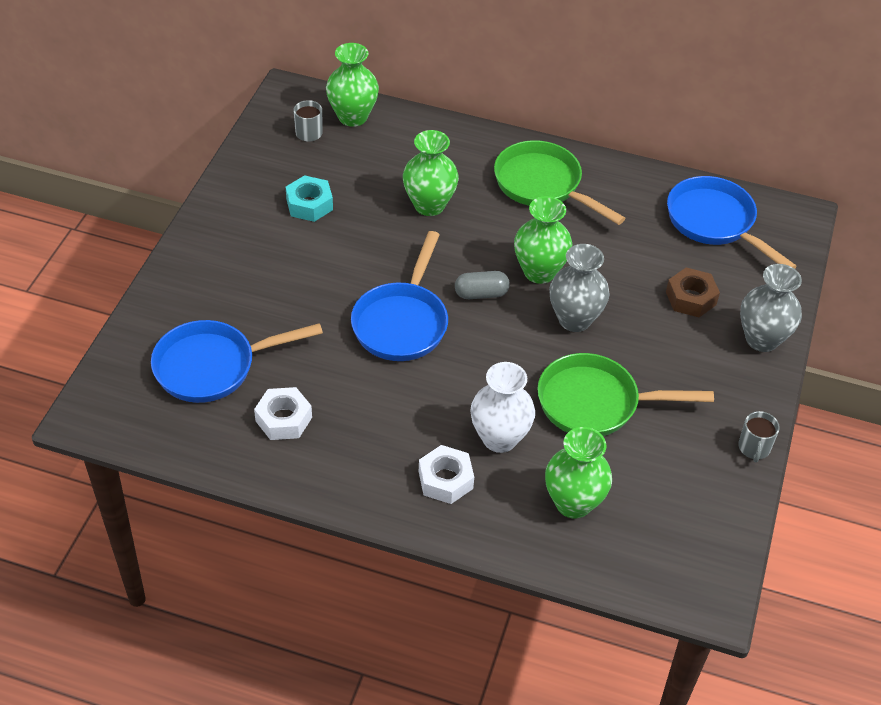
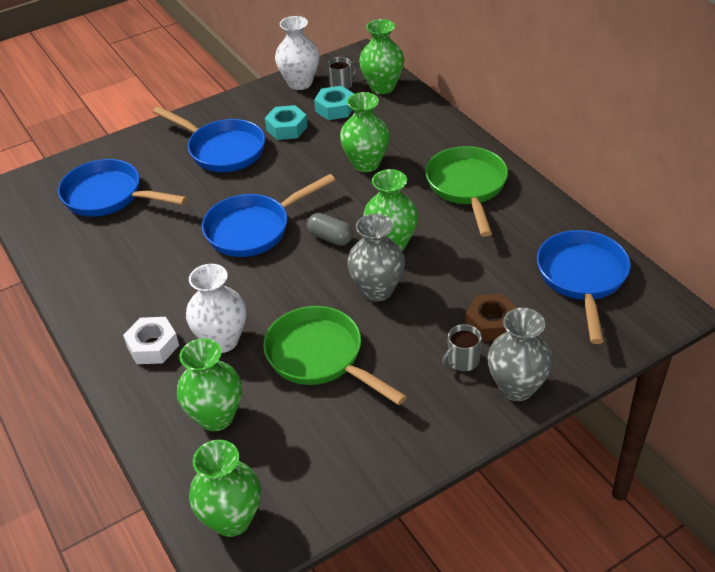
camera: 45 degrees right, 5 degrees down
(263, 148) = (300, 83): none -> white vase
(271, 259) = (222, 150): none -> blue pan
(283, 419) = (107, 249): white nut -> none
(333, 161) = (335, 108): none -> turquoise nut
(680, 570) = (232, 519): none -> green vase
(754, 448) = (406, 467): grey mug -> grey mug (462, 361)

